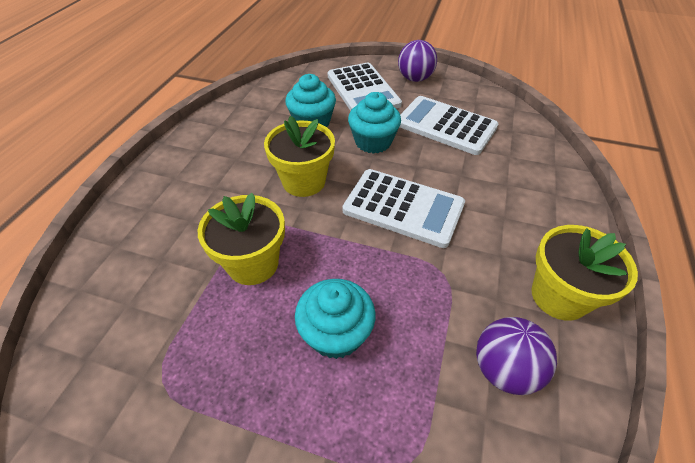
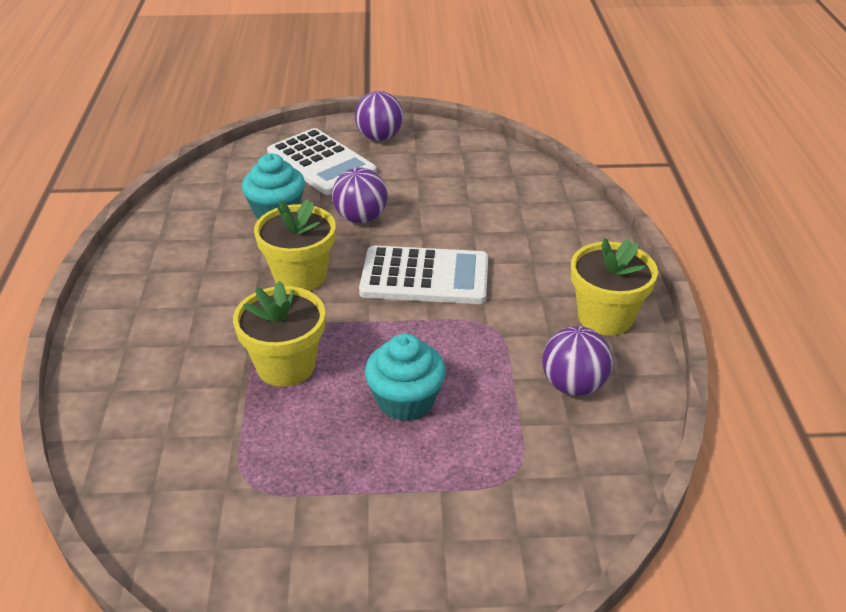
camera: 20 degrees left, 10 degrees down
(373, 142) = (361, 218): turquoise cupcake -> purple ball
(446, 126) = (437, 184): white calculator -> none

